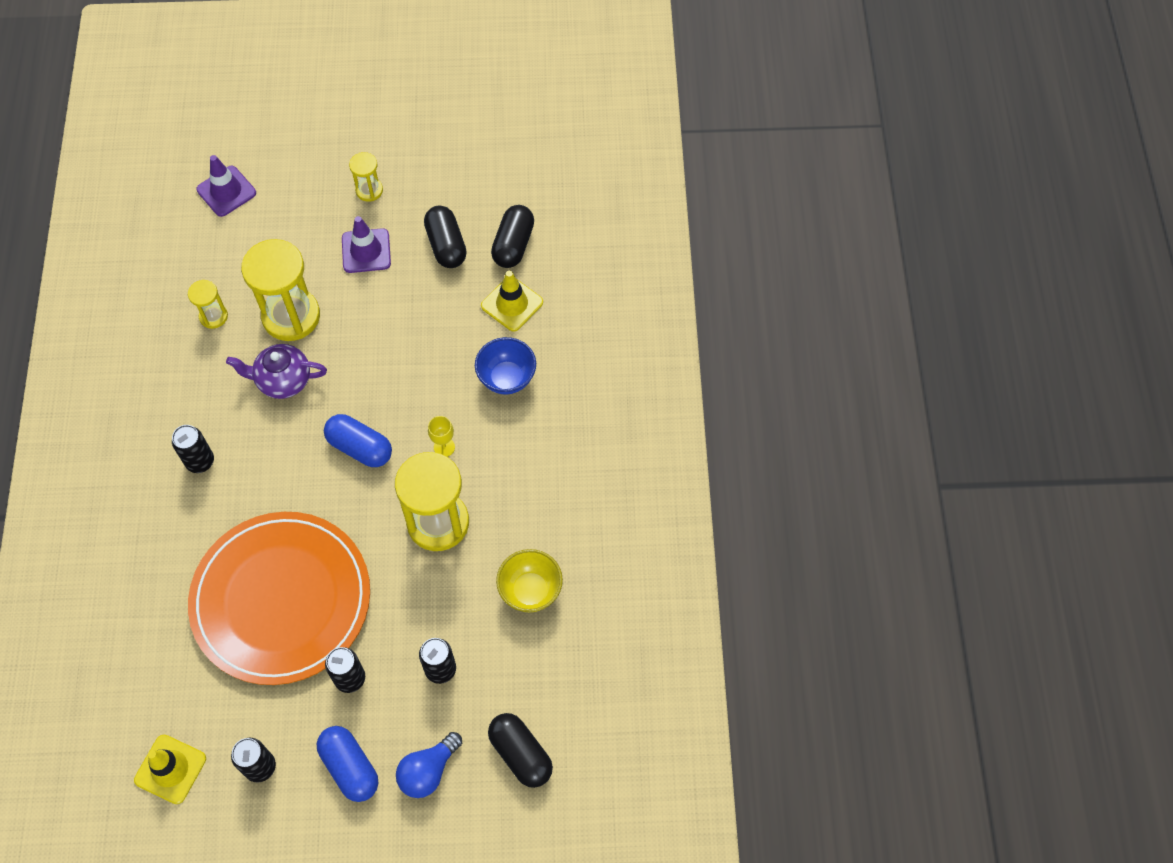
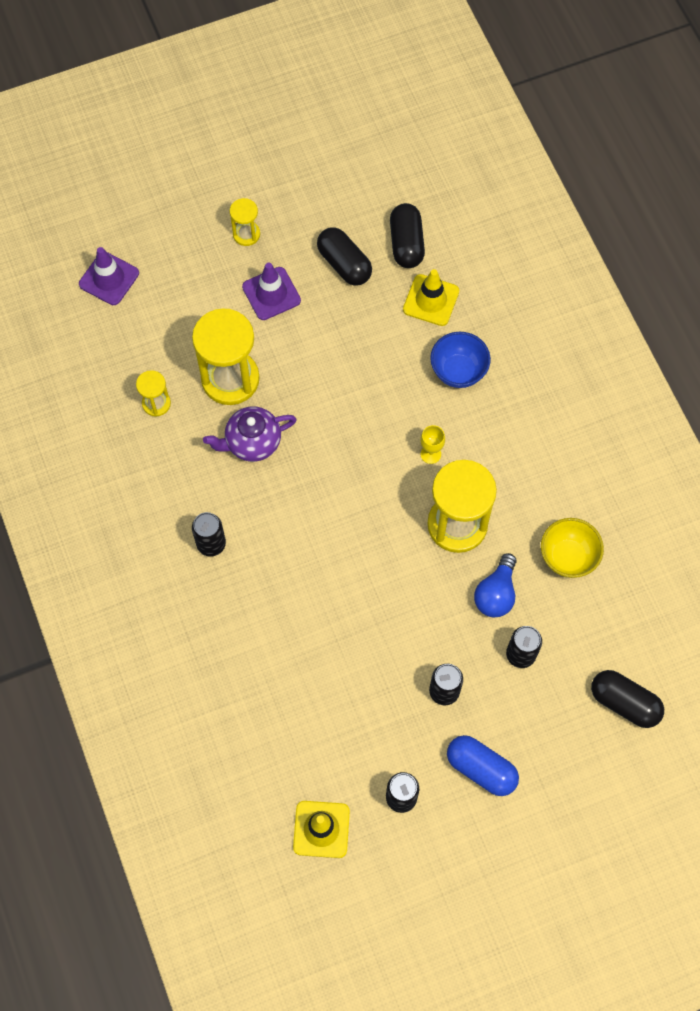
camera: 20 degrees left, 5 degrees up
(281, 600) = (348, 643): orange plate -> none
(360, 447) = (354, 480): blue capsule -> none
(428, 771) = (551, 746): blue light bulb -> blue light bulb (496, 593)

